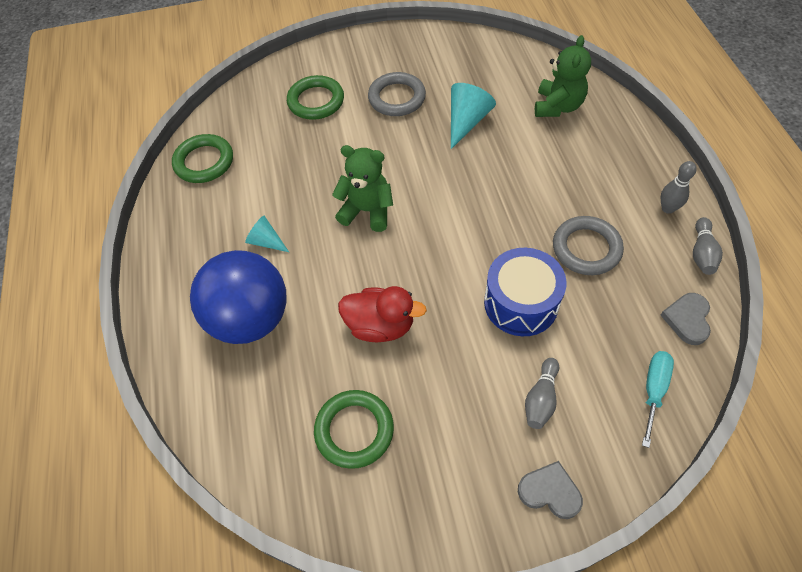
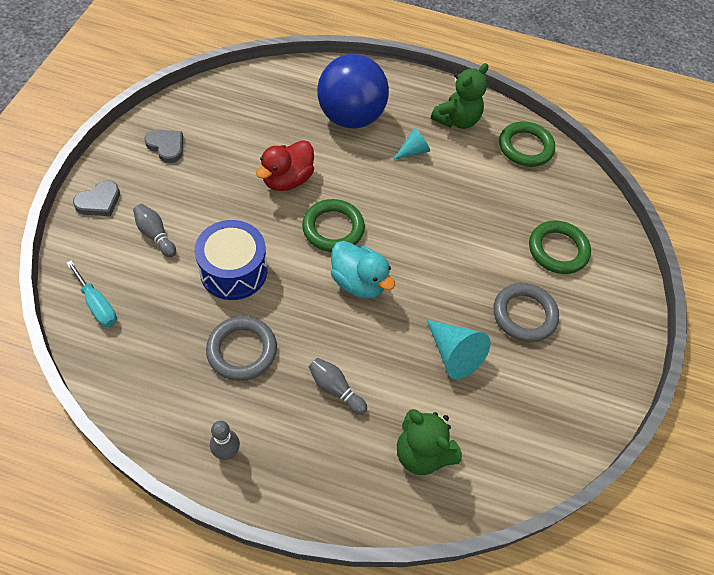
camera: 110 degrees right, 0 degrees up
(354, 430) = (226, 132): green ring -> green ring (333, 228)
(367, 211) = (398, 223): green teddy bear -> green teddy bear (457, 120)
(453, 207) = (358, 282): none -> turquoise duck
(687, 319) = (121, 373): grey heart -> grey heart (166, 146)
(702, 253) = (162, 439): grey bowling pin -> grey bowling pin (335, 389)

